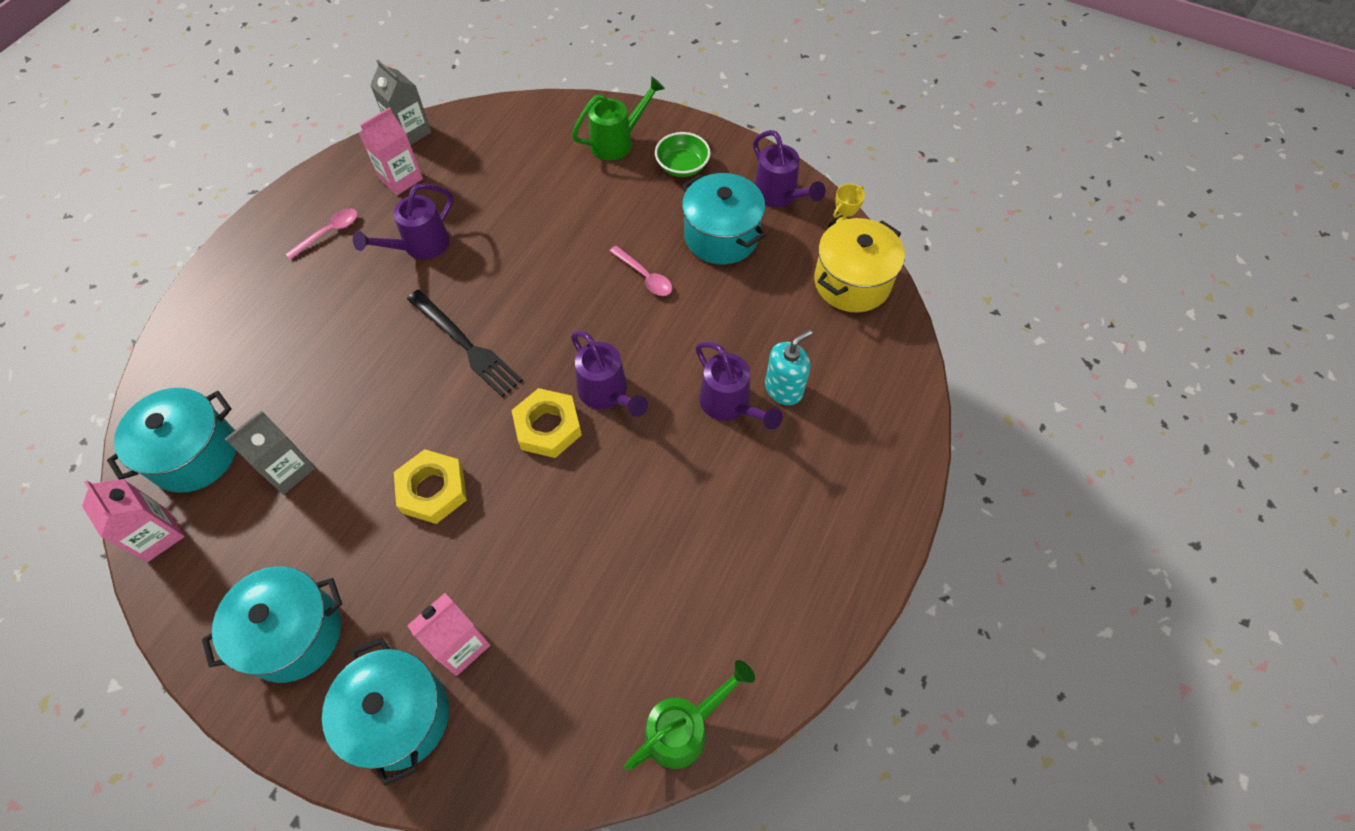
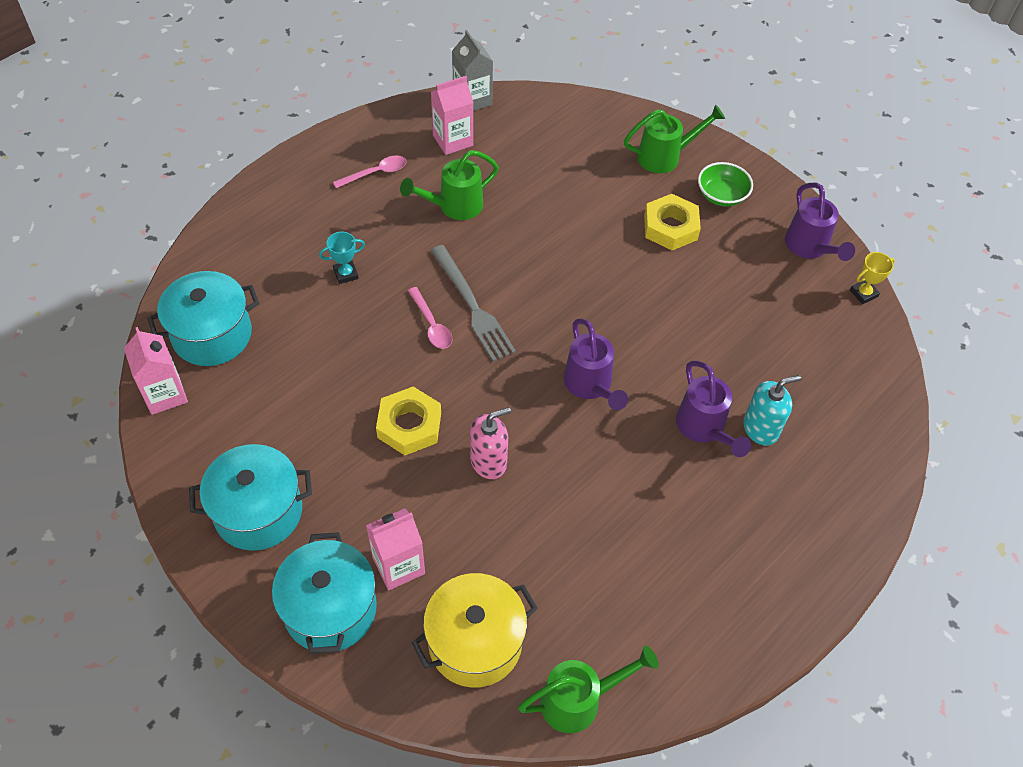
camera: 15 degrees right, 5 degrees down
(288, 469) = (288, 371): grey carton -> none
(324, 348) = (346, 274): none -> turquoise trophy
(420, 246) = (455, 206): purple watering can -> green watering can
(466, 345) = (472, 306): black fork -> grey fork
(525, 504) = (488, 462): none -> pink soap dispenser
(548, 427) = (527, 400): yellow nut -> yellow nut (670, 227)
(645, 276) = (656, 289): pink spoon -> pink spoon (431, 324)
(721, 236) = (741, 271): turquoise pot -> none
(852, 282) = (858, 348): yellow pot -> yellow pot (475, 642)

